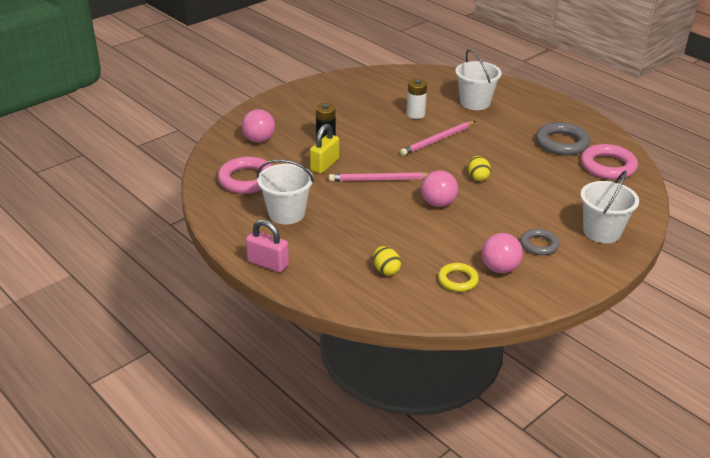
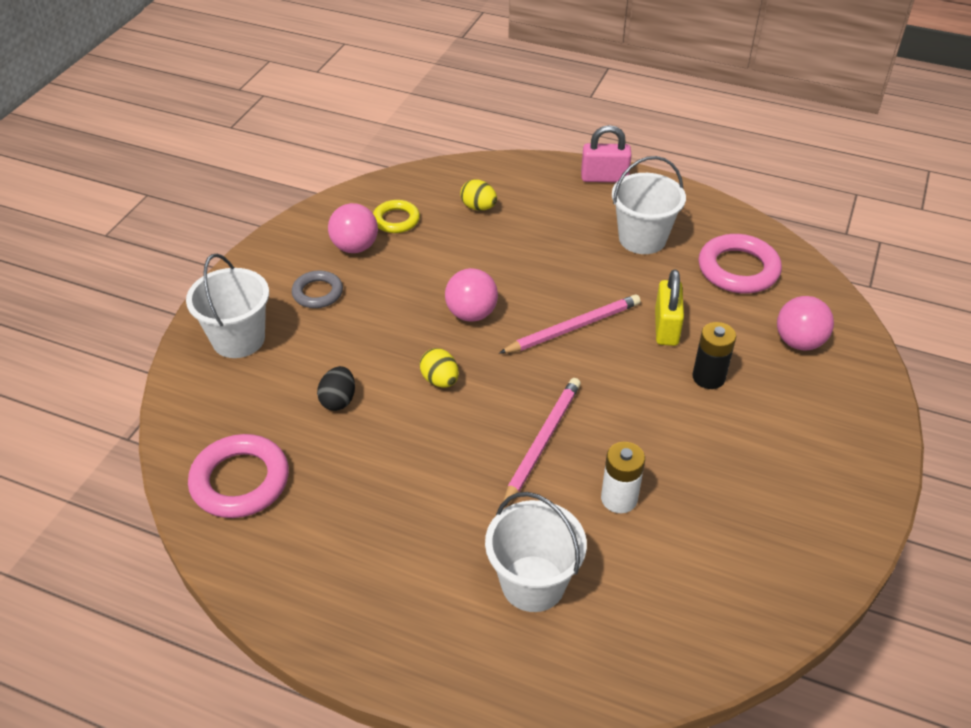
camera: 155 degrees right, 10 degrees up
(543, 184) = (338, 400): none -> black egg
(562, 143) = (330, 515): grey ring -> none

